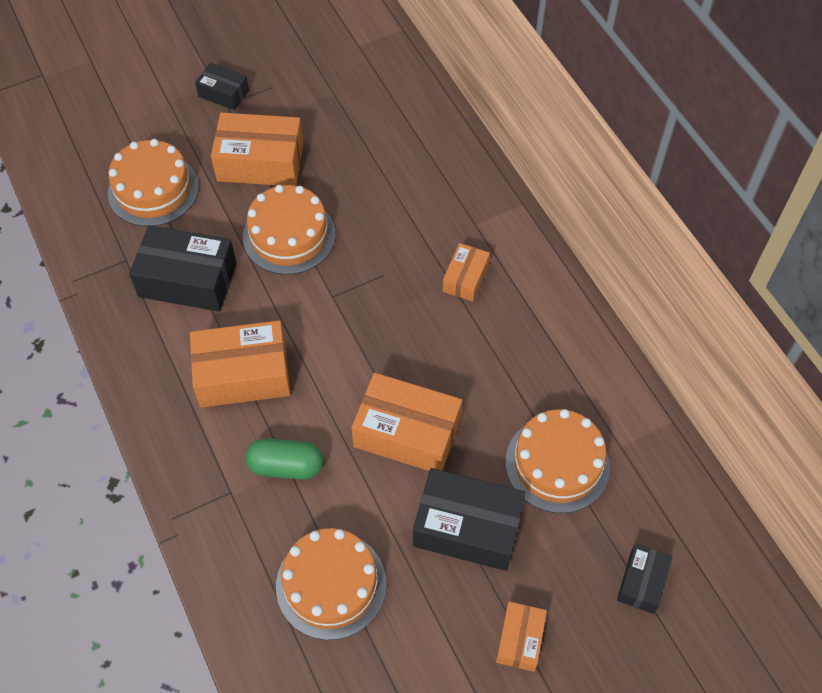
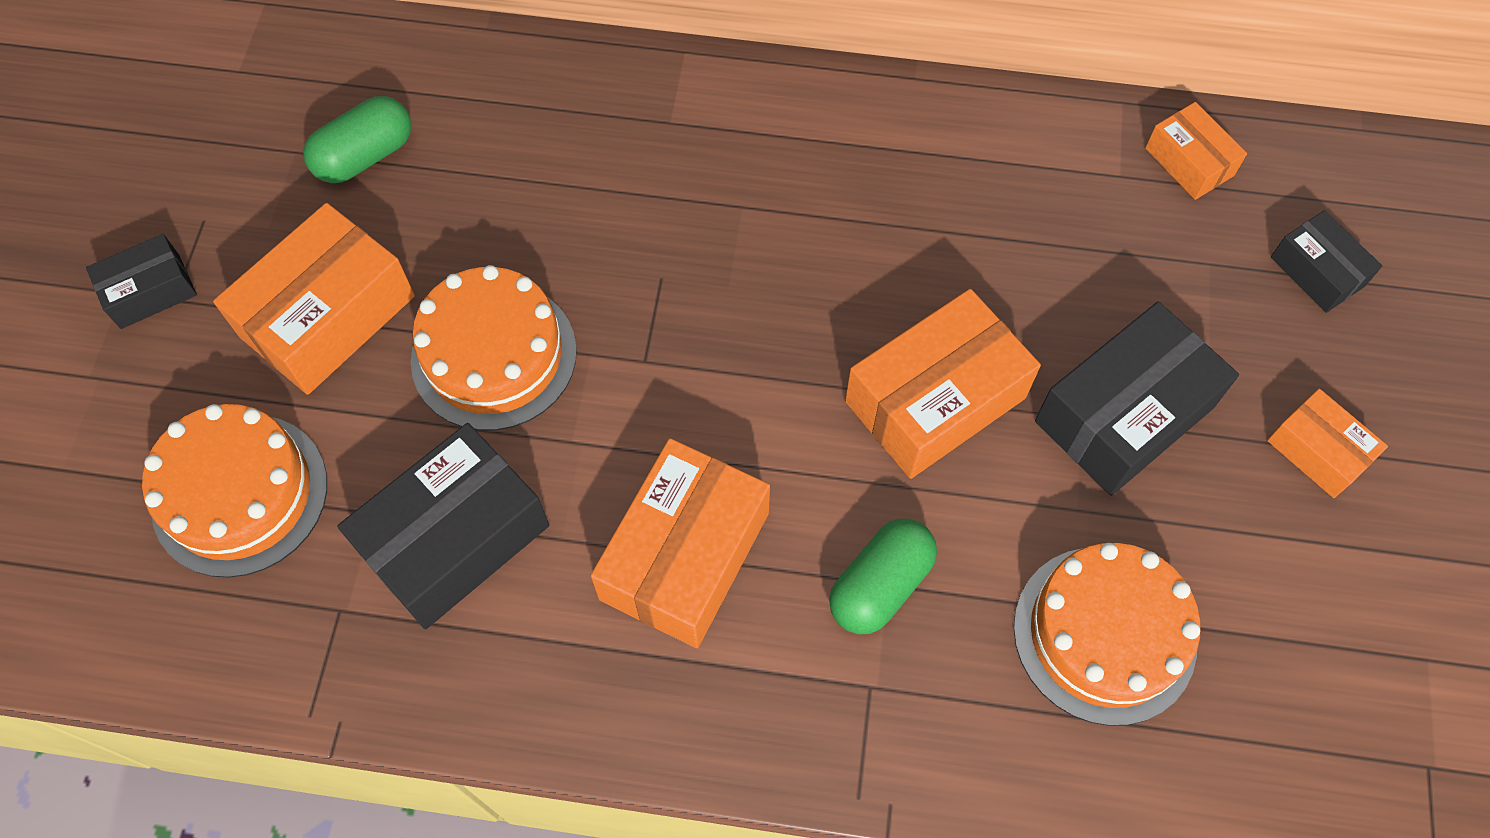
camera: 55 degrees left, 5 degrees up
(353, 120) = (365, 156): none -> green capsule
(465, 278) = (747, 186): orange box -> orange box (1189, 162)
(557, 464) = (1099, 257): orange cake -> none

